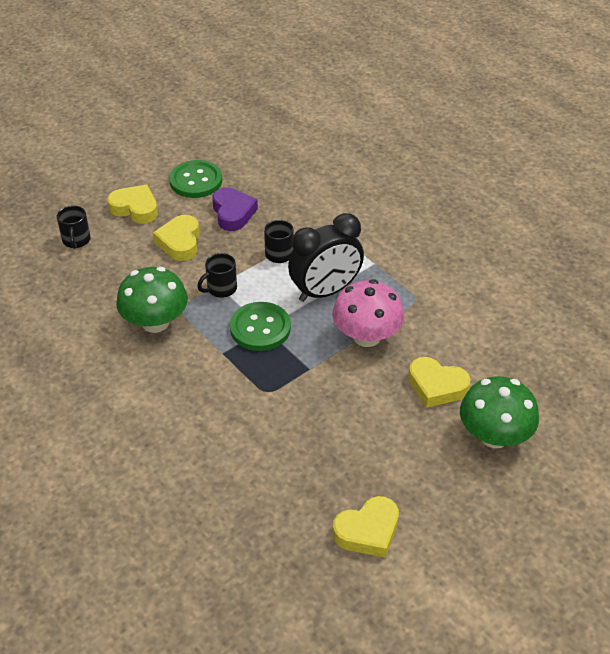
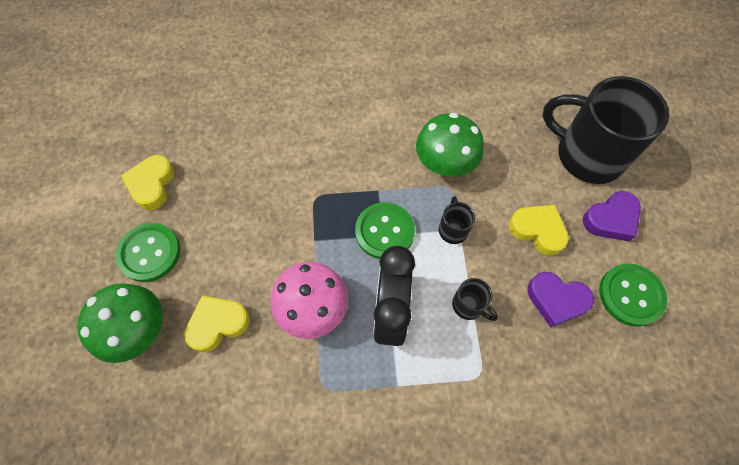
camera: 125 degrees right, 20 degrees up
(76, 240) = (587, 154): black mug -> black mug, size x2.40
(135, 208) = (611, 219): yellow heart -> purple heart
(430, 478) = (149, 253): none -> green button

